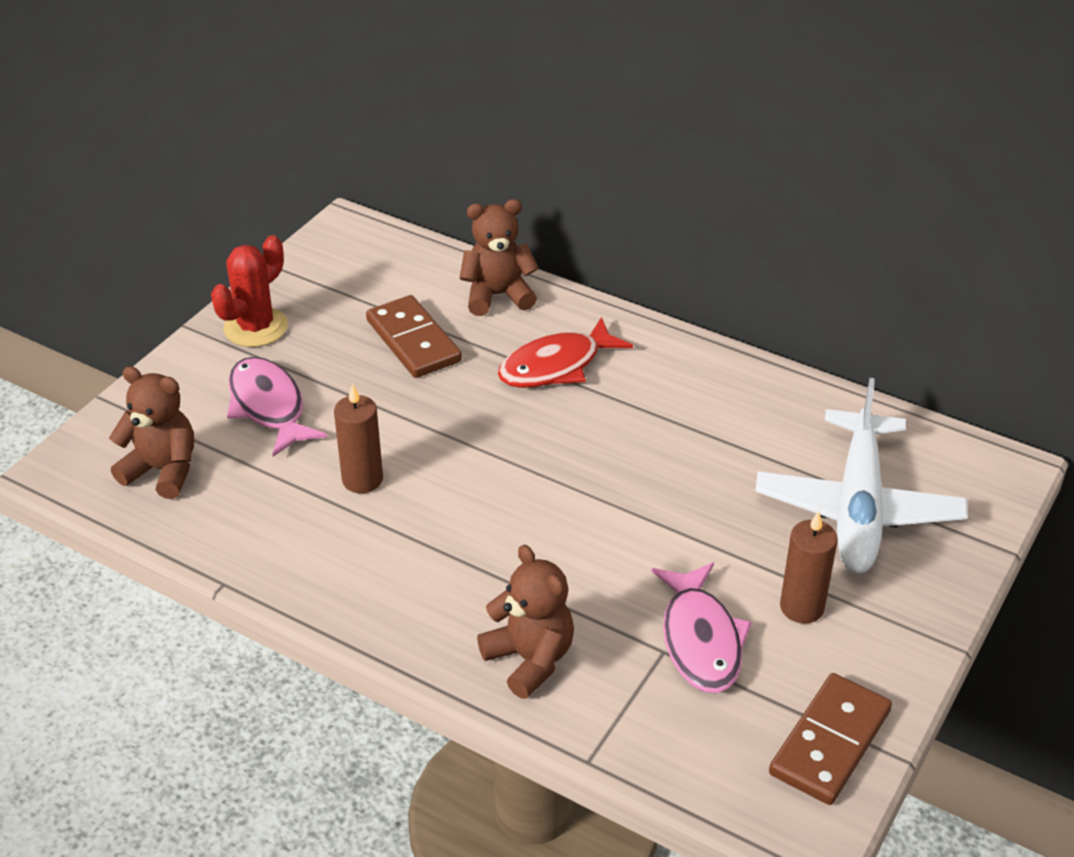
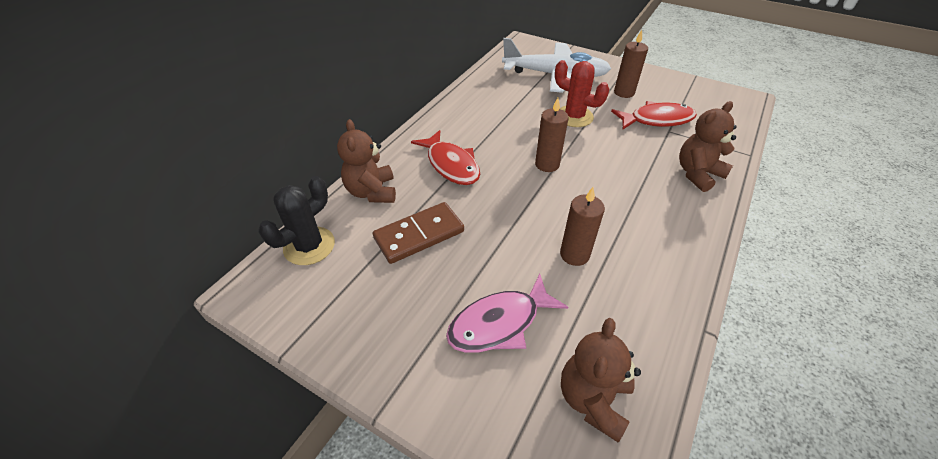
camera: 90 degrees left, 5 degrees up
(256, 327) = (389, 347): red cactus -> red cactus (574, 117)
(404, 257) = (309, 246): none -> black cactus
(557, 469) = (547, 164): none -> brown candle
(700, 640) = (657, 120): pink fish -> red fish
(830, 742) = (698, 90): brown domino -> none

